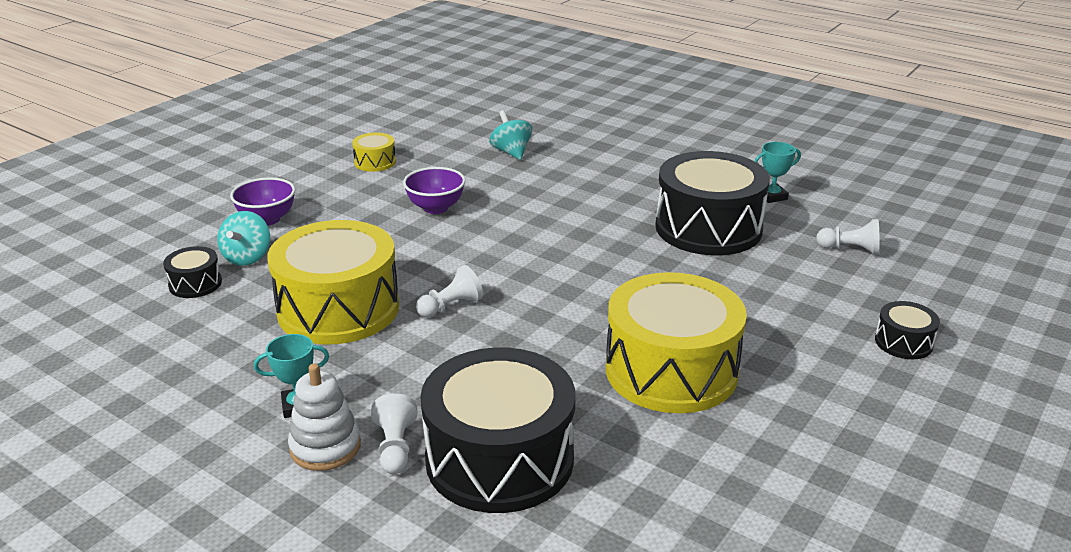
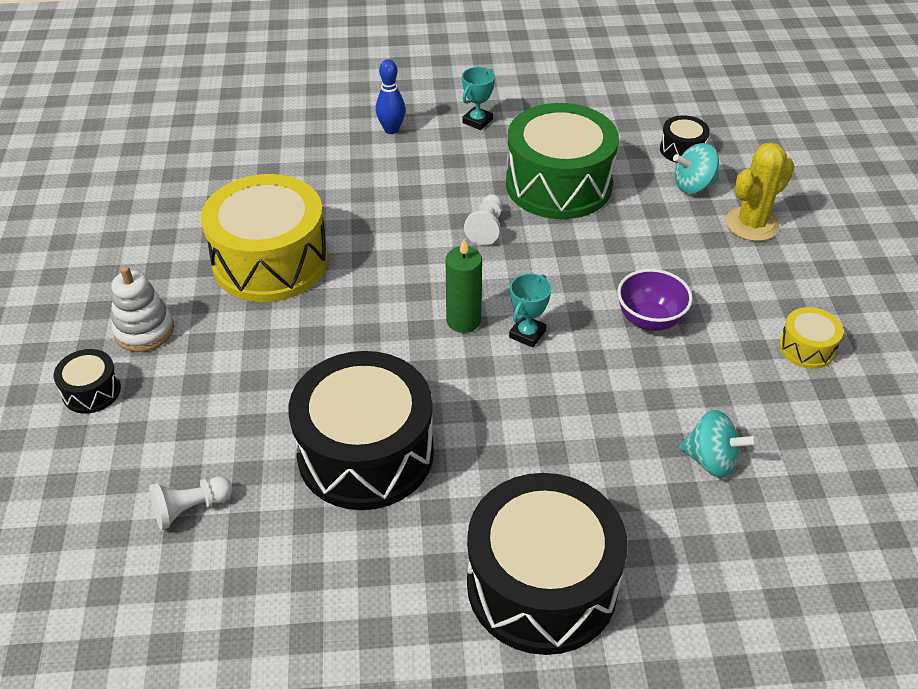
camera: 140 degrees right, 15 degrees up
(247, 257) = (693, 185): turquoise spinning top -> turquoise spinning top turned 75 degrees counterclockwise
(267, 219) = (752, 224): purple bowl -> yellow cactus
(325, 447) = (429, 112): white stacking toy -> white stacking toy (144, 331)
(338, 309) = (558, 184): yellow drum -> green drum
(395, 447) = (391, 129): white pawn -> blue bowling pin
(499, 459) = (325, 152): black drum -> black drum (542, 584)
(558, 259) = (463, 321): none -> green candle
(772, 196) = (335, 568): turquoise trophy -> turquoise trophy (527, 334)

